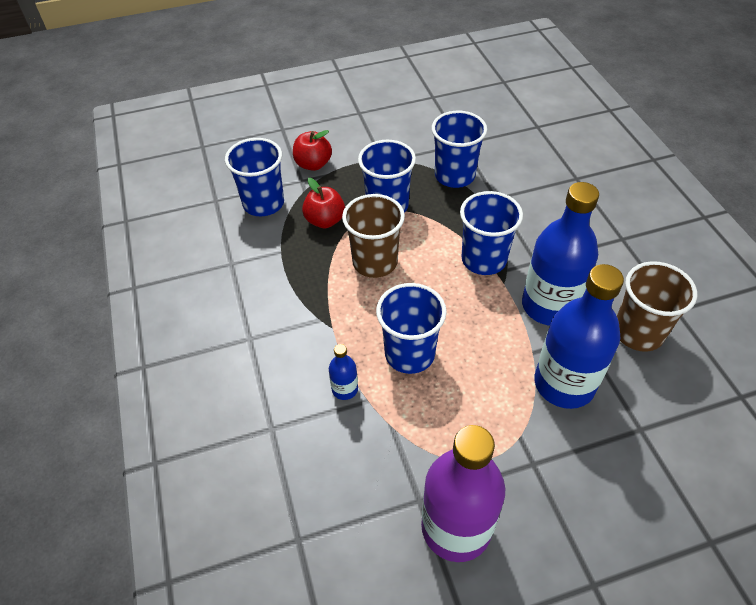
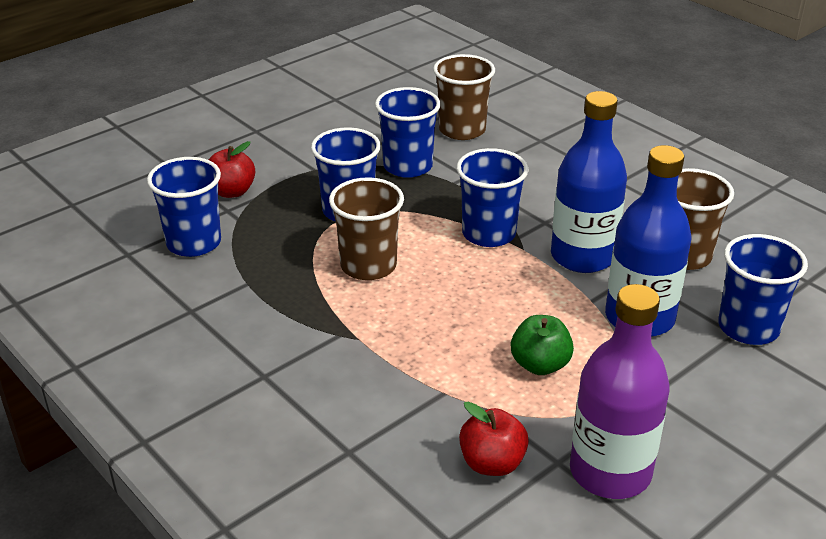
camera: 25 degrees left, 15 degrees down
(325, 220) = (283, 241): red apple -> red apple (492, 463)
(345, 389) = (411, 390): blue bottle -> none
(409, 354) = (462, 338): blue cup -> blue cup (748, 328)
(456, 401) = (540, 365): none -> green apple
(516, 151) = (462, 130): none -> brown cup

